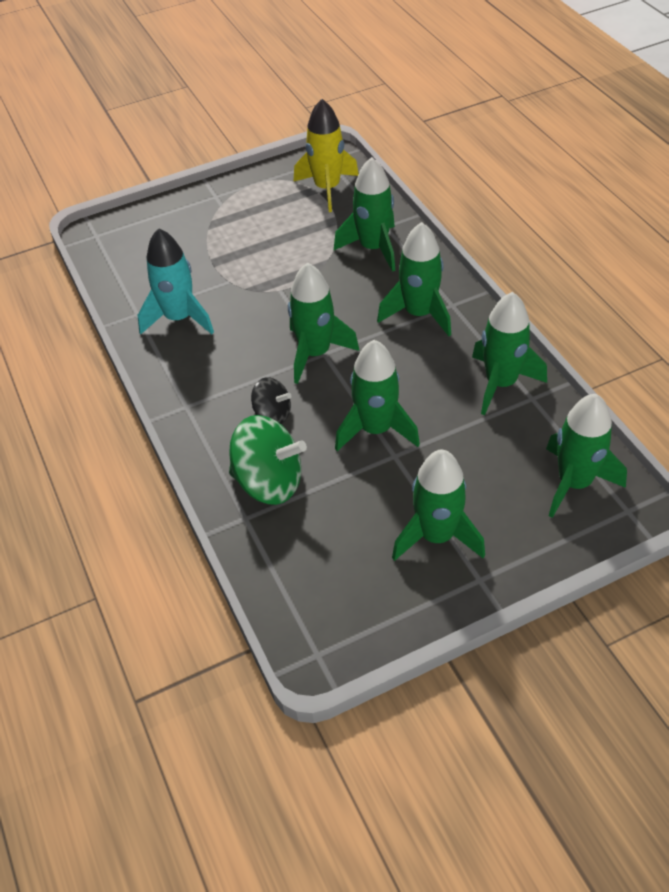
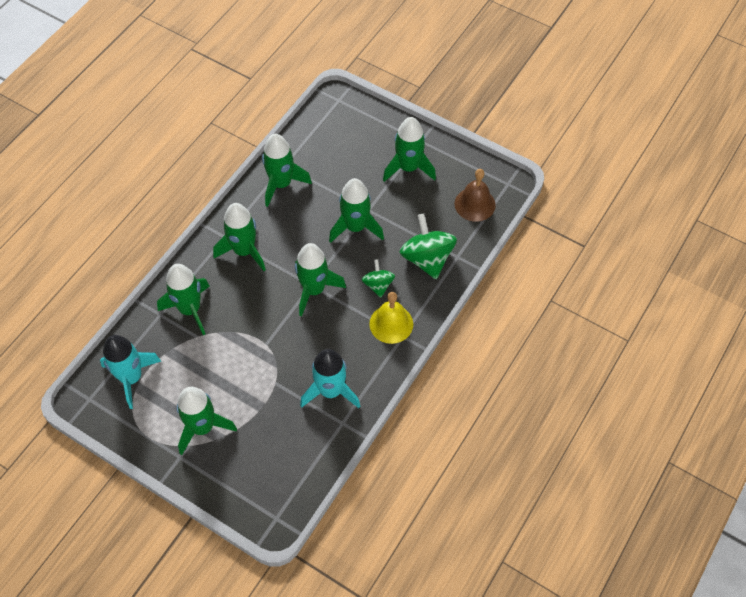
camera: 125 degrees left, 10 degrees up
(210, 403) = (391, 324): none -> yellow bell
(272, 414) = (378, 285): black spinning top -> green spinning top
(313, 586) = (475, 204): none -> brown bell
(327, 189) = (131, 378): yellow rocket -> turquoise rocket
(574, 483) = (335, 126): green rocket -> green rocket (202, 427)

